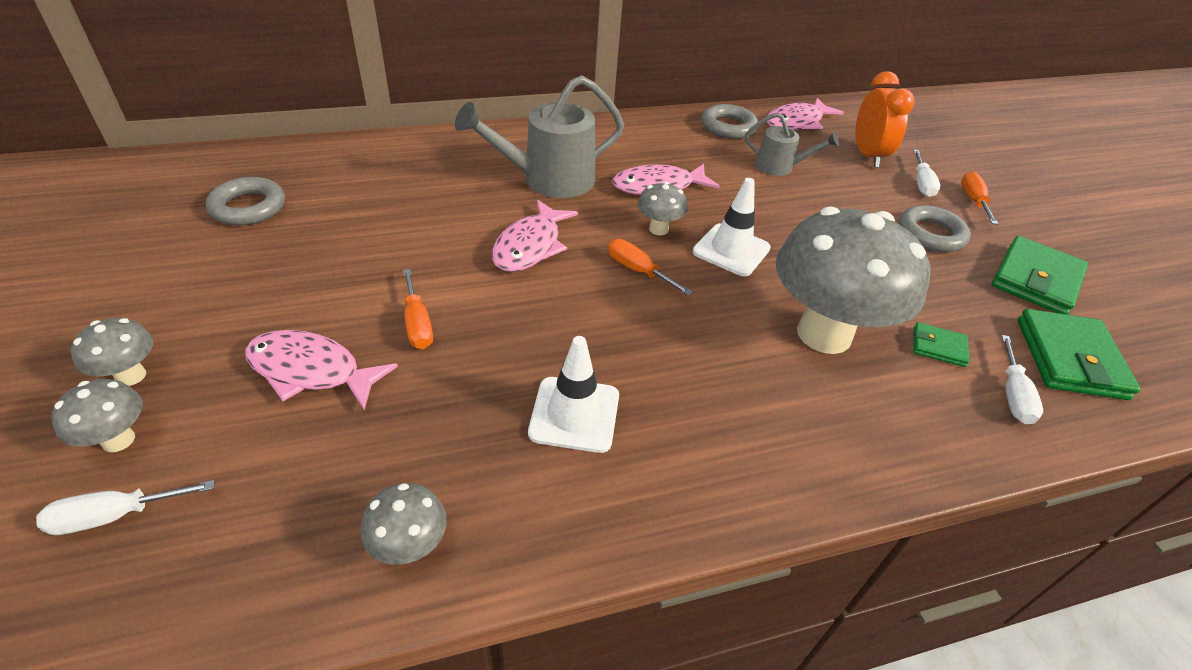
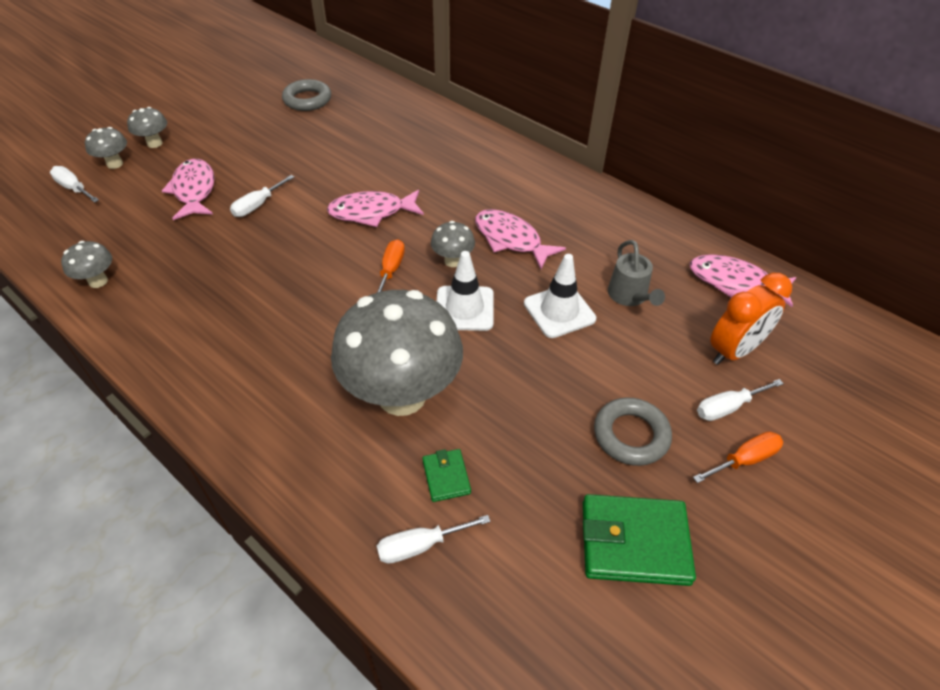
camera: 60 degrees right, 5 degrees up
(417, 324) = (258, 205): orange screwdriver -> white screwdriver
(548, 180) = (458, 186): grey watering can -> none
(574, 414) = (225, 299): white traffic cone -> white traffic cone (559, 311)
(728, 127) = (661, 242): grey ring -> none
(1070, 359) = (514, 590): green wallet -> none

